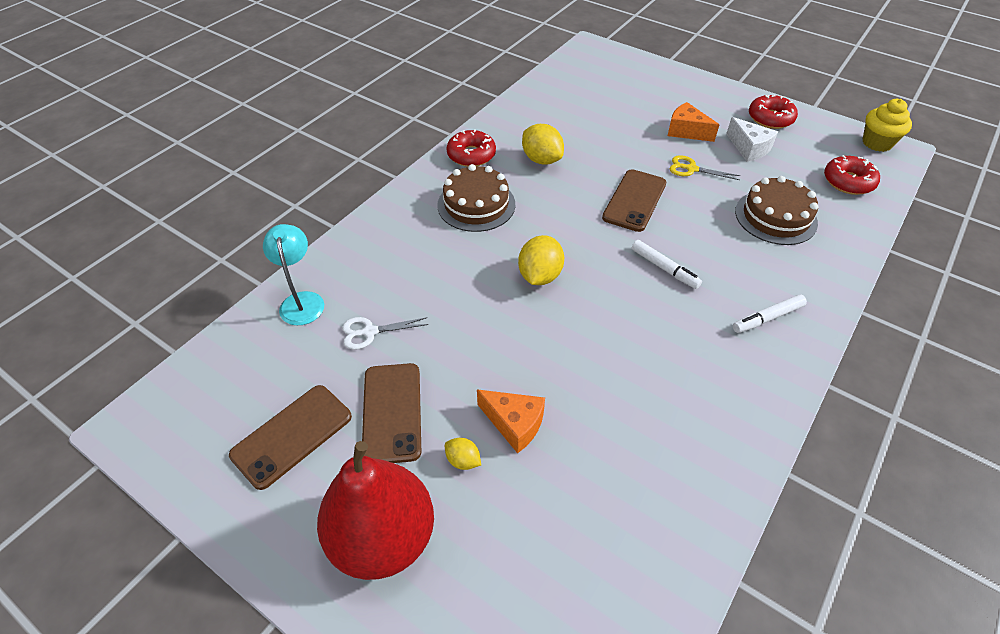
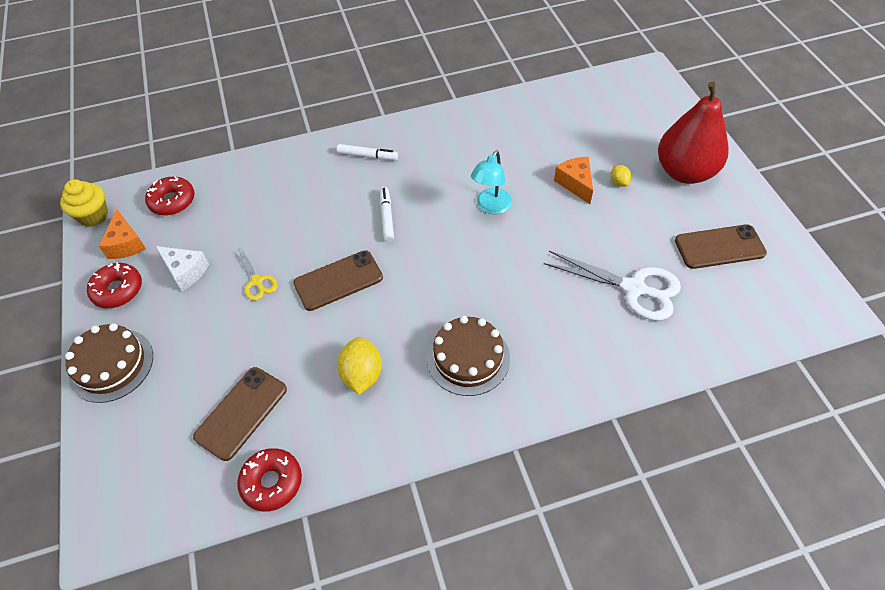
camera: 140 degrees left, 5 degrees up
(302, 301) = (677, 346): turquoise lamp -> turquoise lamp (491, 207)
(370, 332) = (634, 288): white scissors -> white scissors, size x1.87
(392, 412) = (647, 227): brown phone -> brown phone (241, 413)
(471, 155) = (420, 427): red donut -> red donut (272, 482)
(540, 276) = (477, 261): yellow lemon -> none
(686, 131) = (202, 323): orange cheese -> orange cheese (126, 244)
(749, 148) = (185, 272): white cheese -> white cheese turned 120 degrees clockwise
(775, 217) = (263, 207): brown cake -> brown cake (111, 365)

